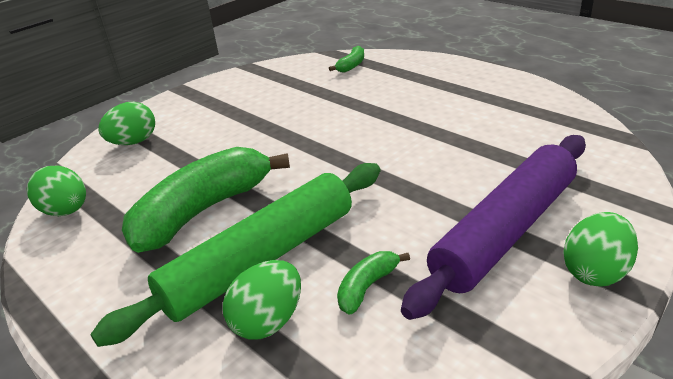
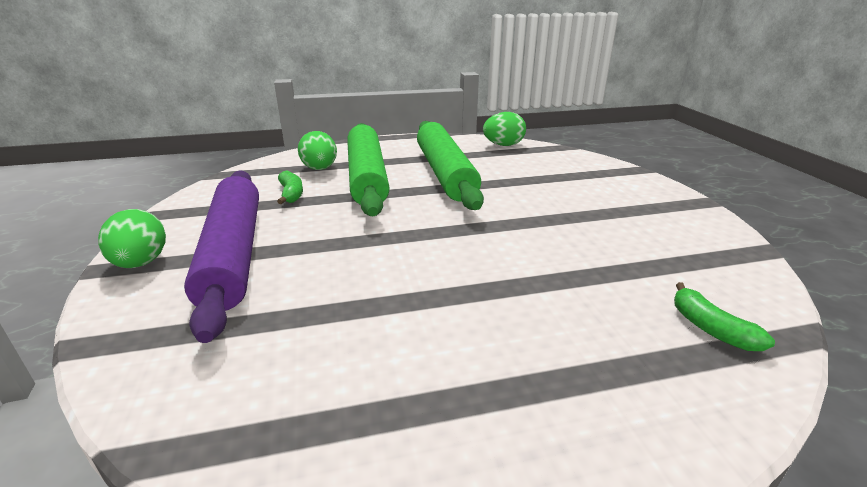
camera: 120 degrees right, 5 degrees down
(133, 142) = (584, 169): green egg -> none
(203, 211) = (444, 173): green banana -> green rolling pin

